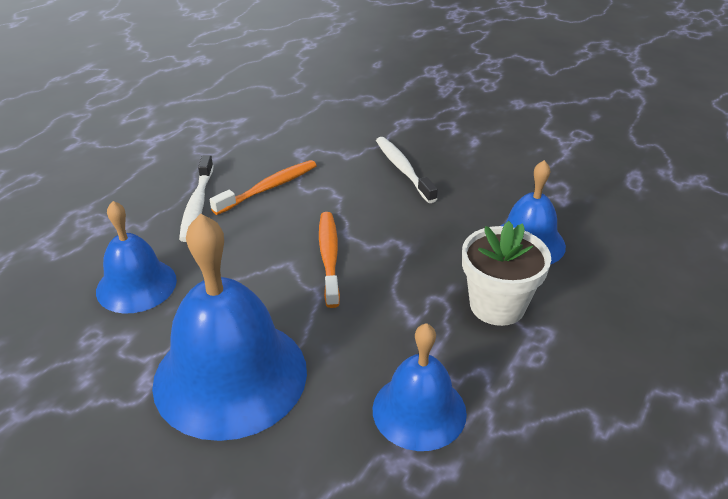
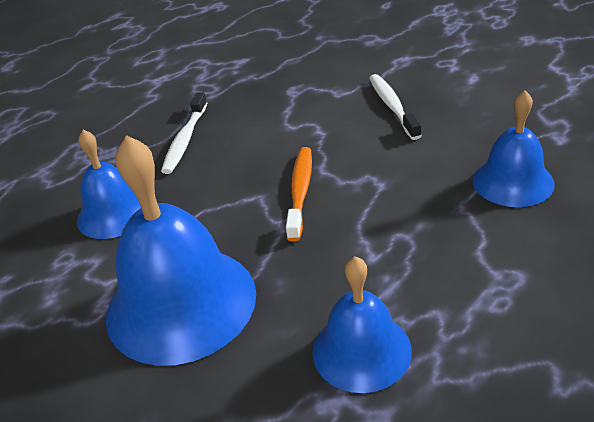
camera: 15 degrees right, 0 degrees up
(269, 188) = (255, 124): orange toothbrush -> none
(497, 305) = (466, 246): white flower pot -> none

